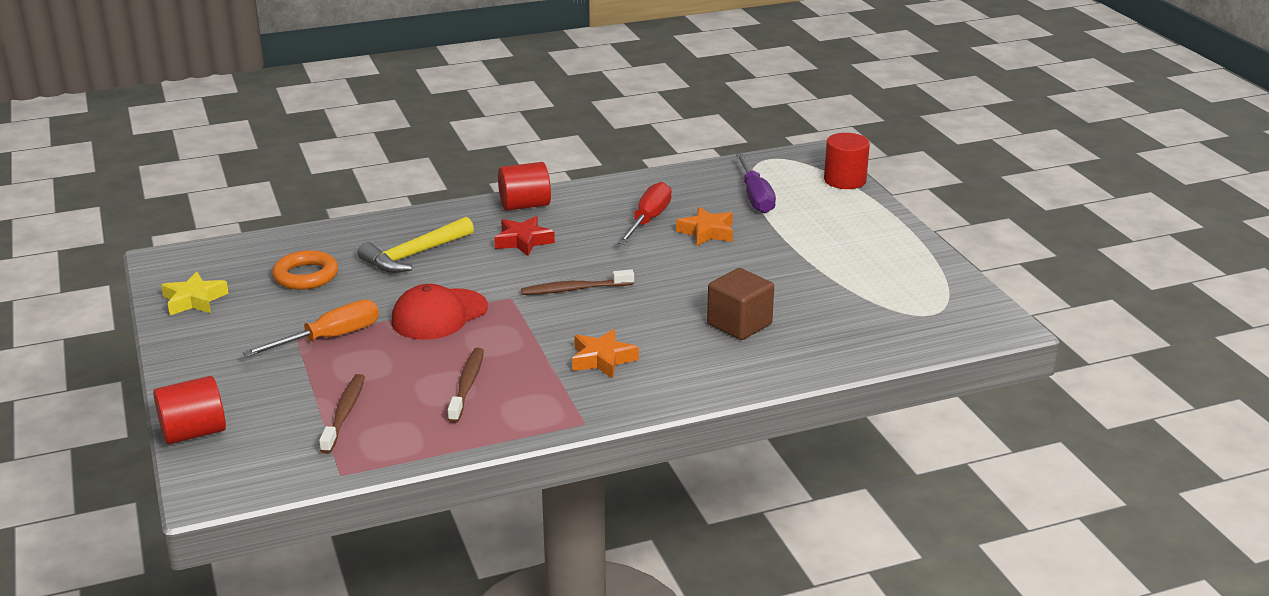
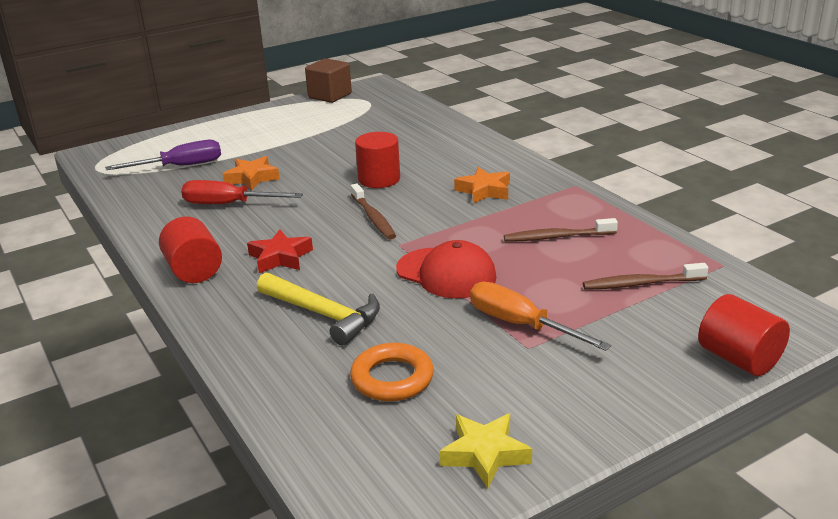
camera: 100 degrees left, 0 degrees up
(739, 324) = (407, 151): brown cube -> brown cube (330, 96)
(845, 180) = (149, 138): red cylinder -> red cylinder (379, 179)

